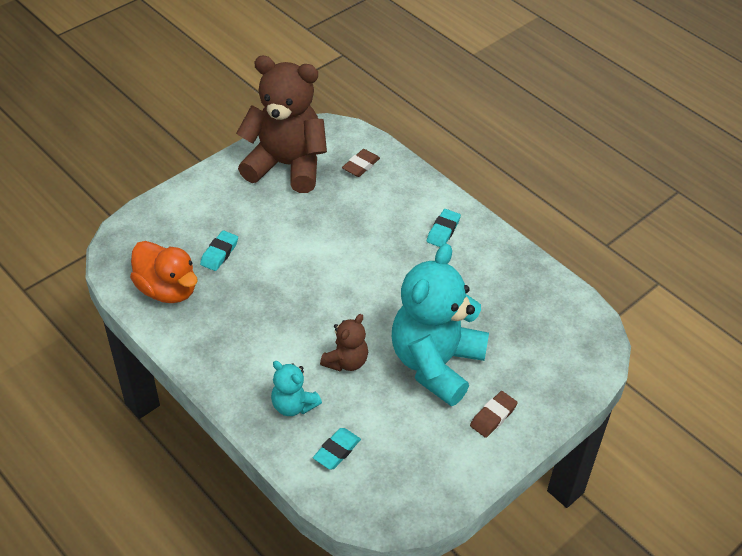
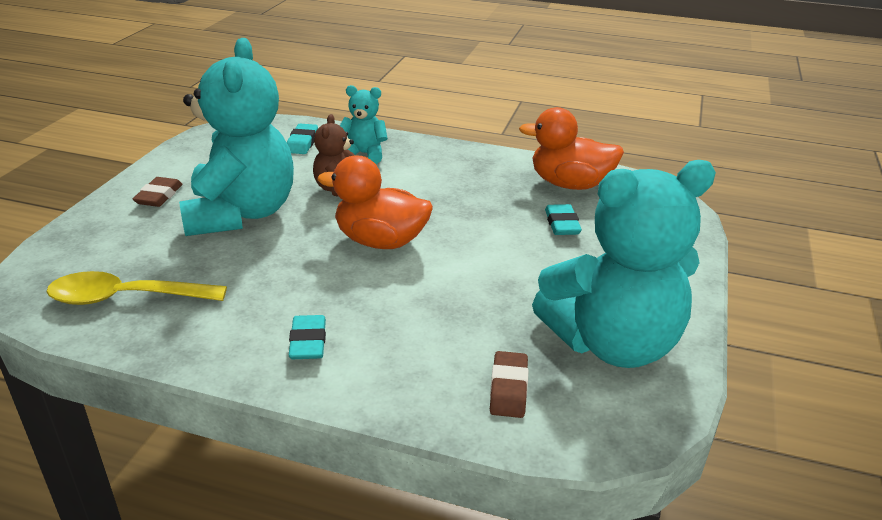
camera: 150 degrees right, 15 degrees down
(286, 165) = (612, 343): brown teddy bear -> turquoise teddy bear
(353, 290) = (380, 241): none -> orange duck
(538, 307) = (126, 298): none -> yellow spoon

